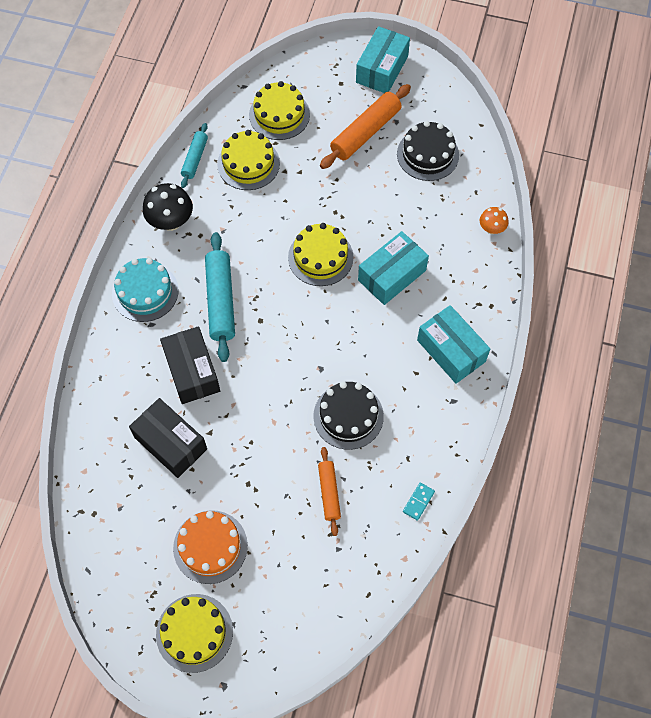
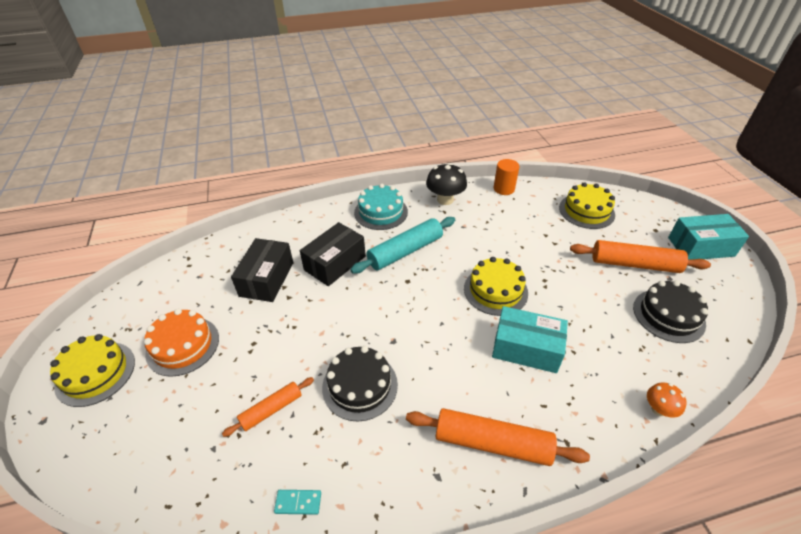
camera: 60 degrees right, 20 degrees down
(195, 159) = (504, 189): turquoise rolling pin -> orange cylinder
(248, 164) = (529, 214): yellow cake -> none
(451, 351) = (492, 442): turquoise box -> orange rolling pin

